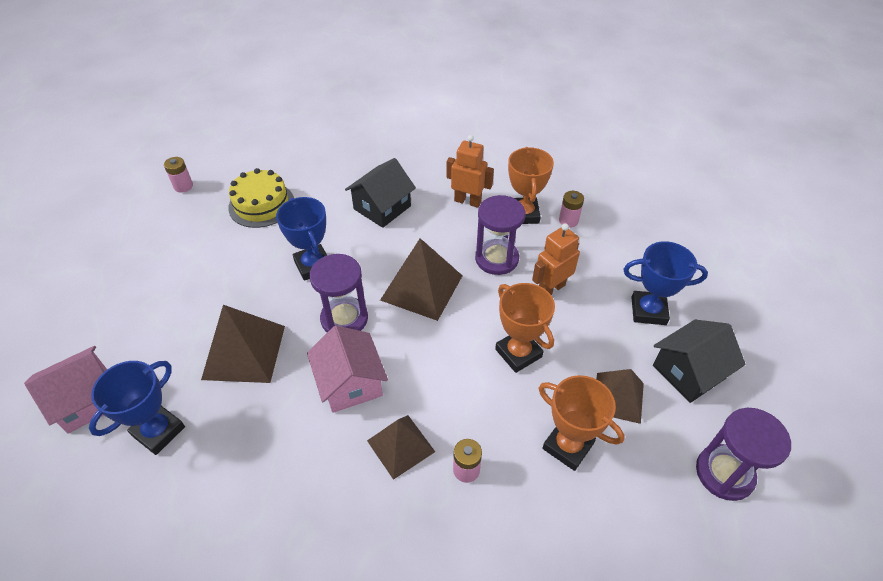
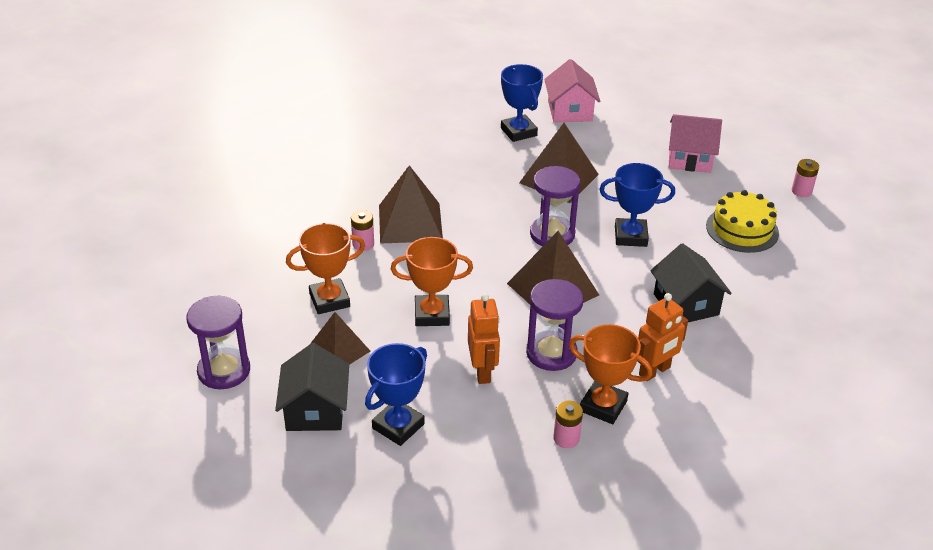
camera: 120 degrees right, 10 degrees down
(350, 383) = (484, 217): pink house -> pink house (690, 159)
(401, 446) = (410, 223): brown pyramid -> brown pyramid, size x1.52

